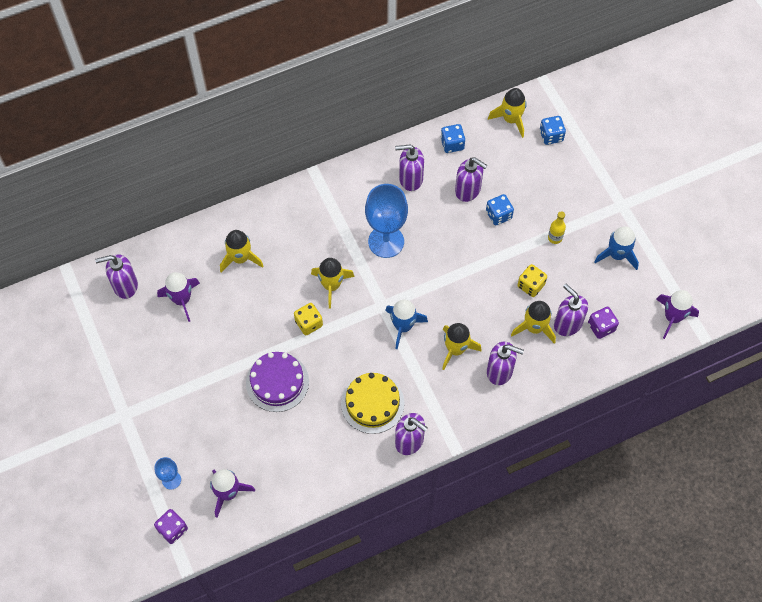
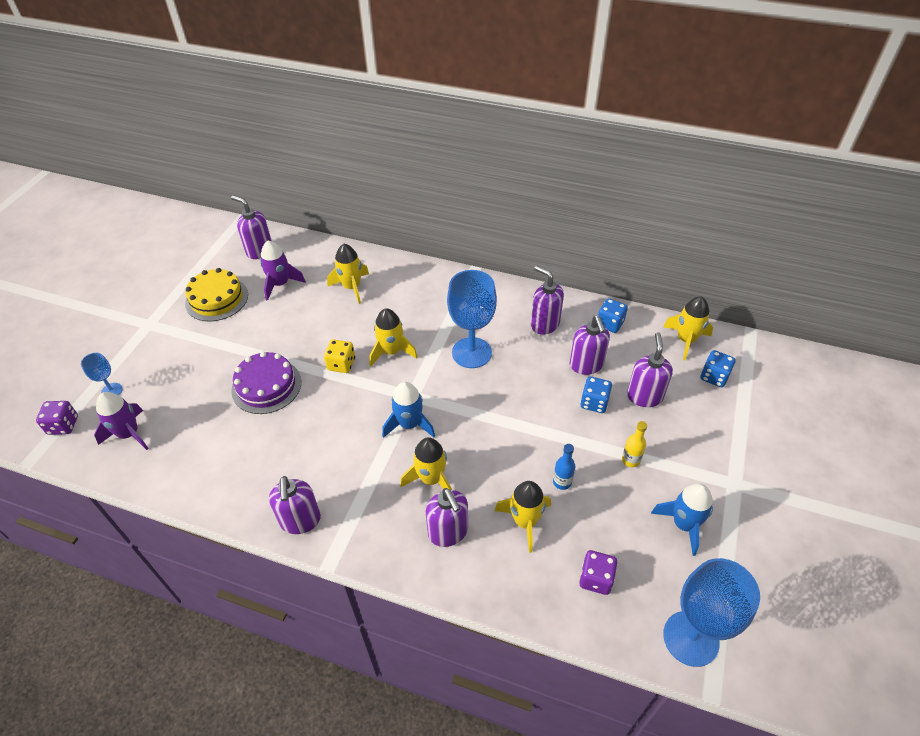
camera: 45 degrees right, 15 degrees down
(372, 403) = (311, 462): yellow cake -> yellow cake (217, 299)
(531, 285) = (562, 482): yellow dice -> blue bottle
(567, 324) = (562, 546): purple soap dispenser -> purple soap dispenser (644, 396)
(672, 317) = (691, 638): purple rocket -> blue goblet

